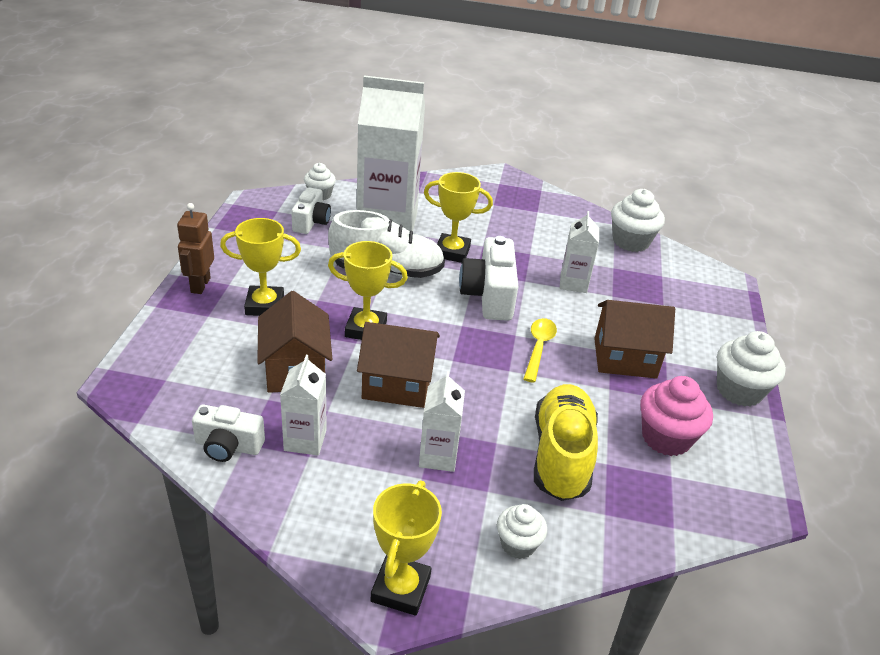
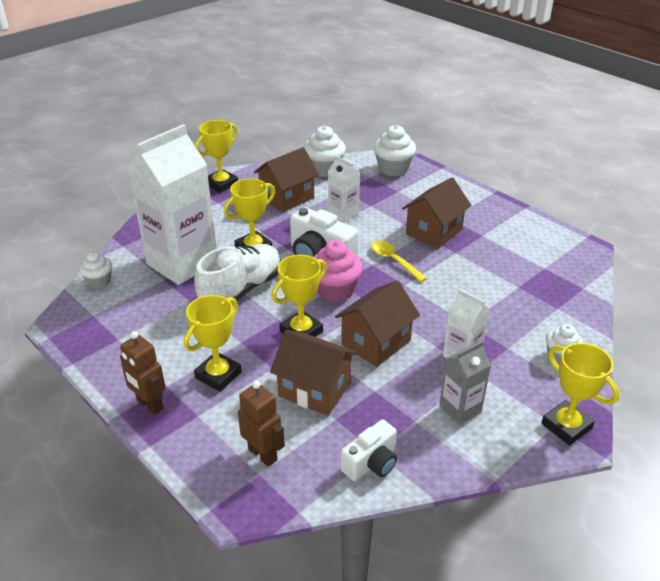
camera: 50 degrees left, 0 degrees up
(190, 372) = (263, 454): none -> brown robot
(305, 440) = (397, 416): white carton -> none
(311, 222) = (133, 302): white camera -> none
(354, 484) = (460, 409): none -> grey carton
(523, 194) = (221, 184): none -> yellow trophy
(553, 238) = (287, 198): none -> brown house
(561, 456) = (499, 301): yellow shoe -> none
(666, 438) = (513, 253): pink cupcake -> pink cupcake (335, 290)
(739, 390) = (495, 206): white cupcake -> white cupcake (393, 169)

